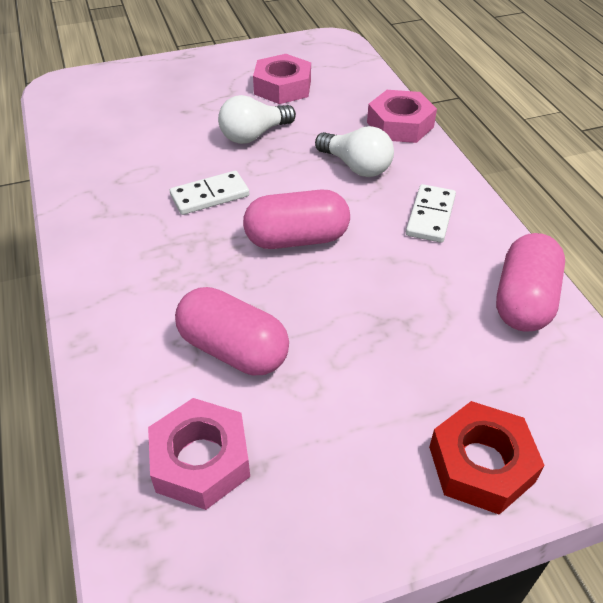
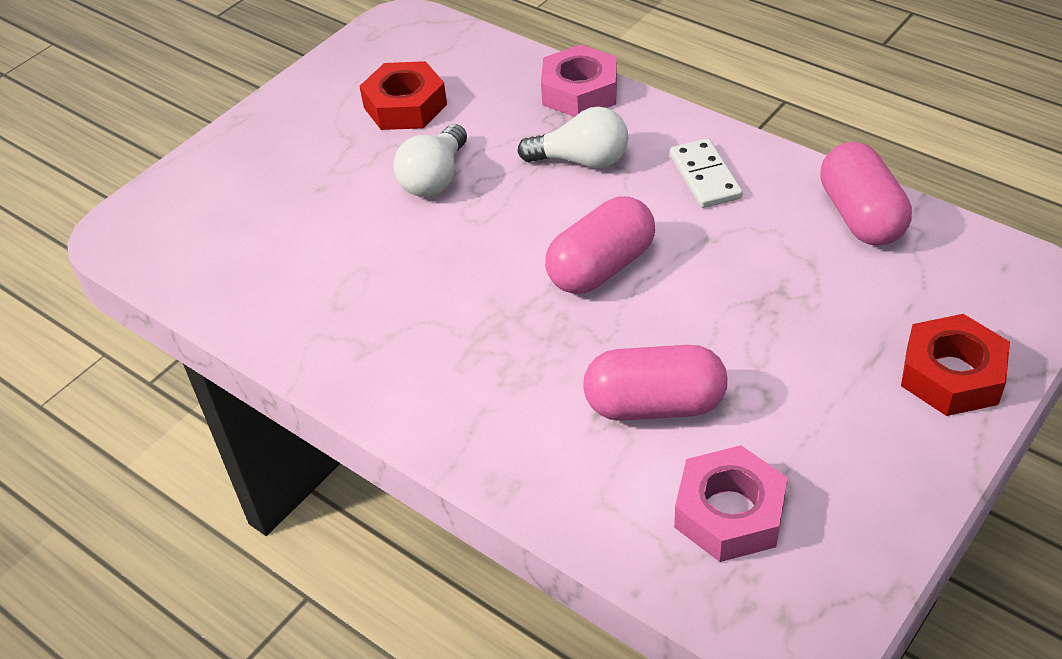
camera: 30 degrees left, 0 degrees up
(210, 195) = (461, 269): white domino -> none
(282, 87) = (405, 106): pink nut -> red nut

